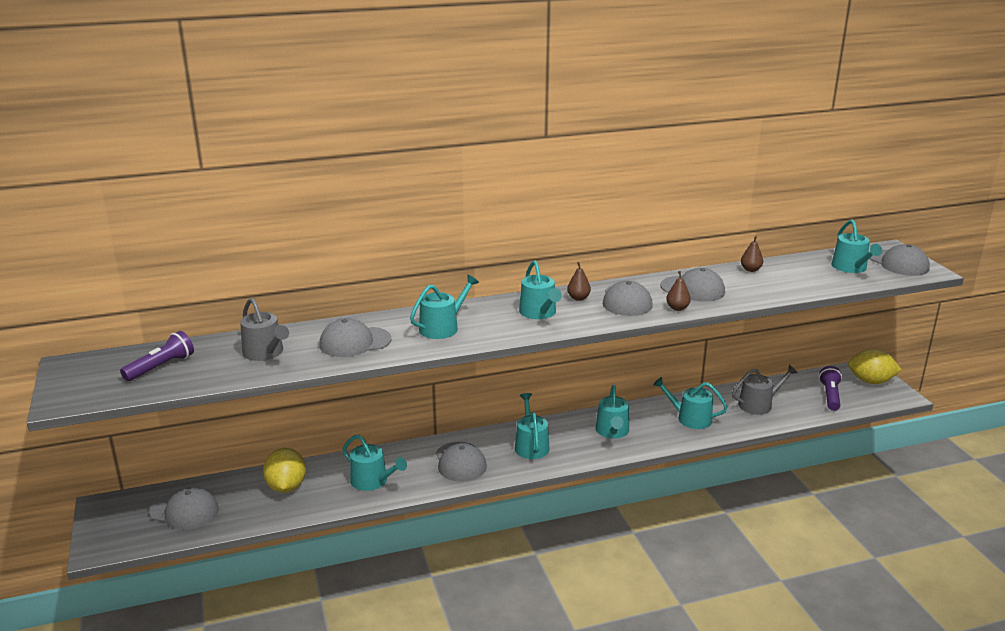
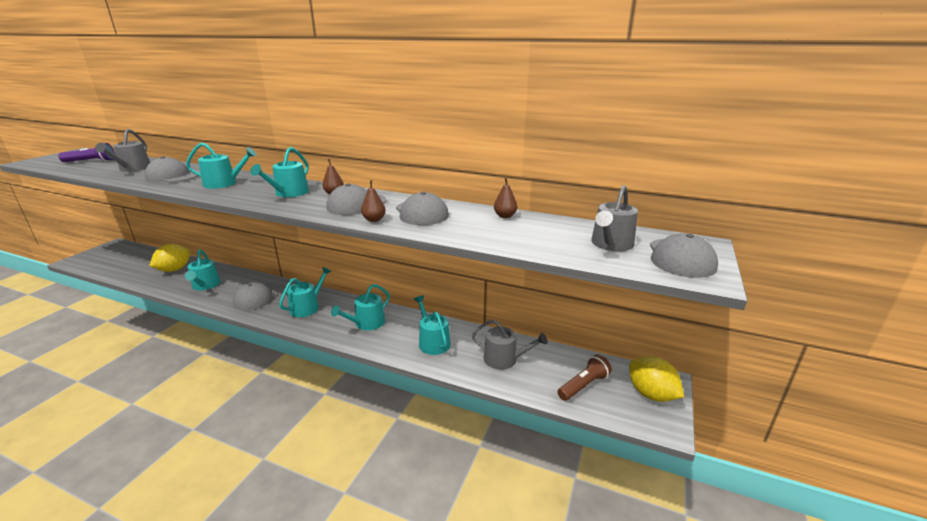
camera: 40 degrees right, 0 degrees up
(184, 511) = (126, 261): grey cap -> none
(830, 396) = (584, 385): purple flashlight -> brown flashlight
(851, 268) = (610, 244): turquoise watering can -> grey watering can

